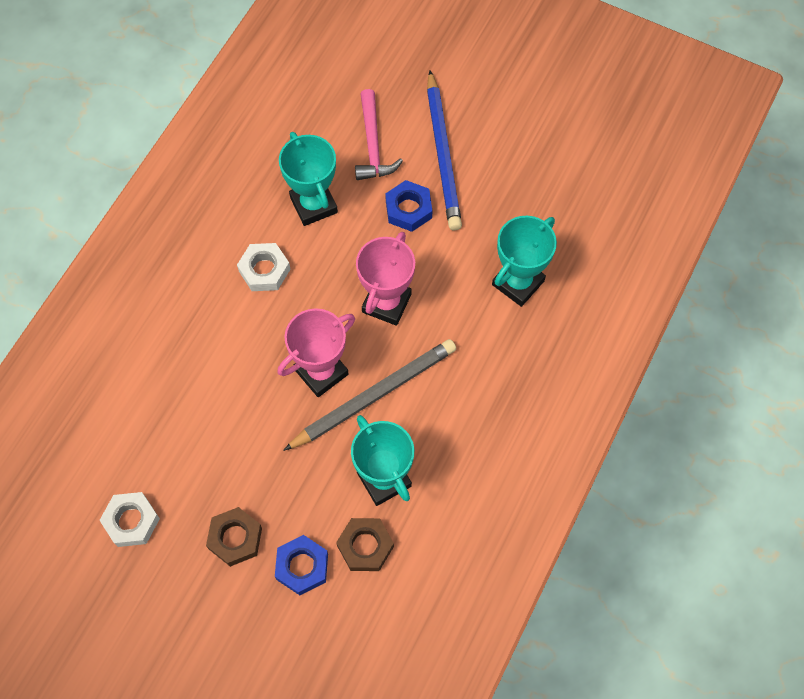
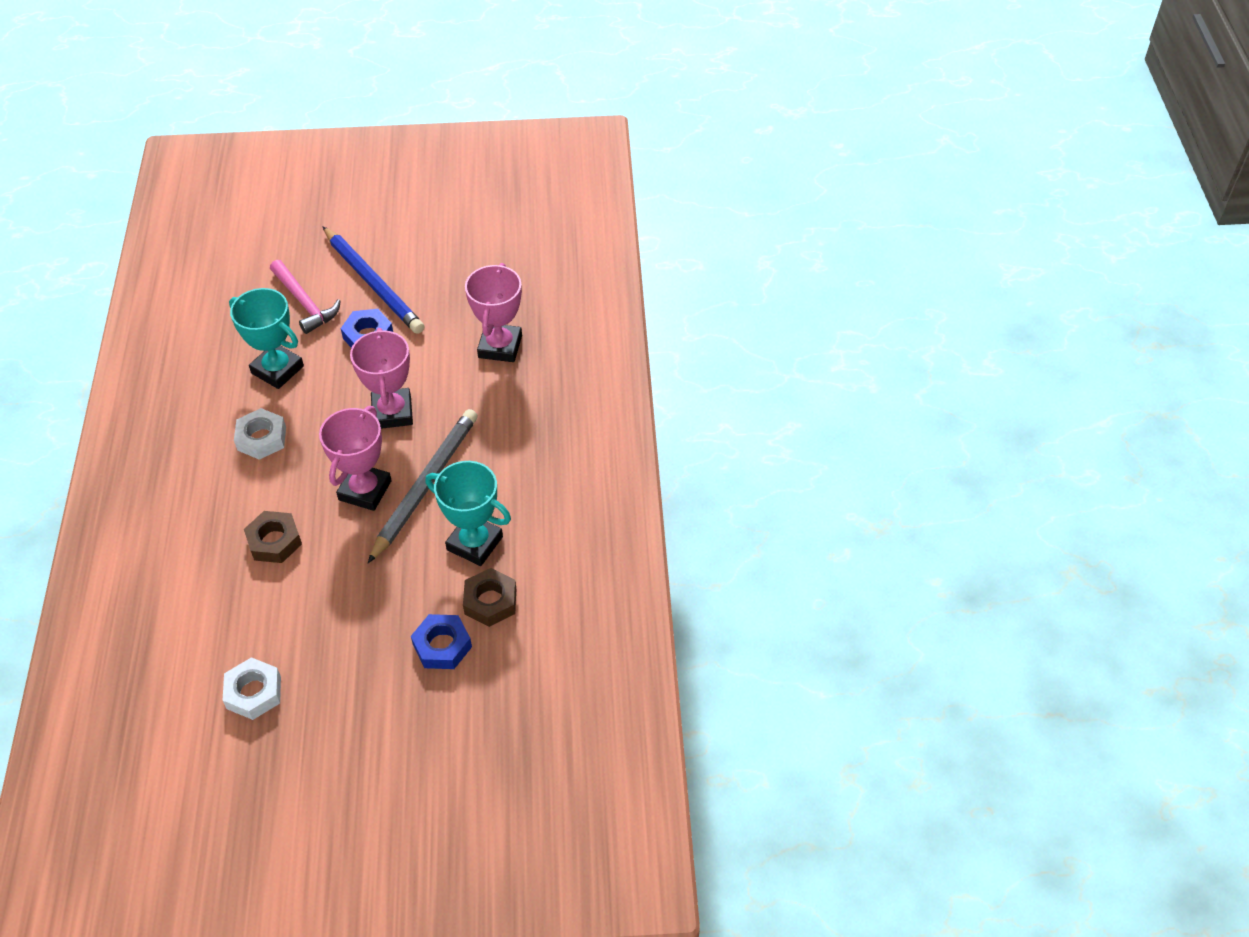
camera: 30 degrees left, 15 degrees down
(235, 538) = (365, 656): brown nut -> brown nut (274, 541)
(518, 283) = (500, 346): turquoise trophy -> pink trophy

